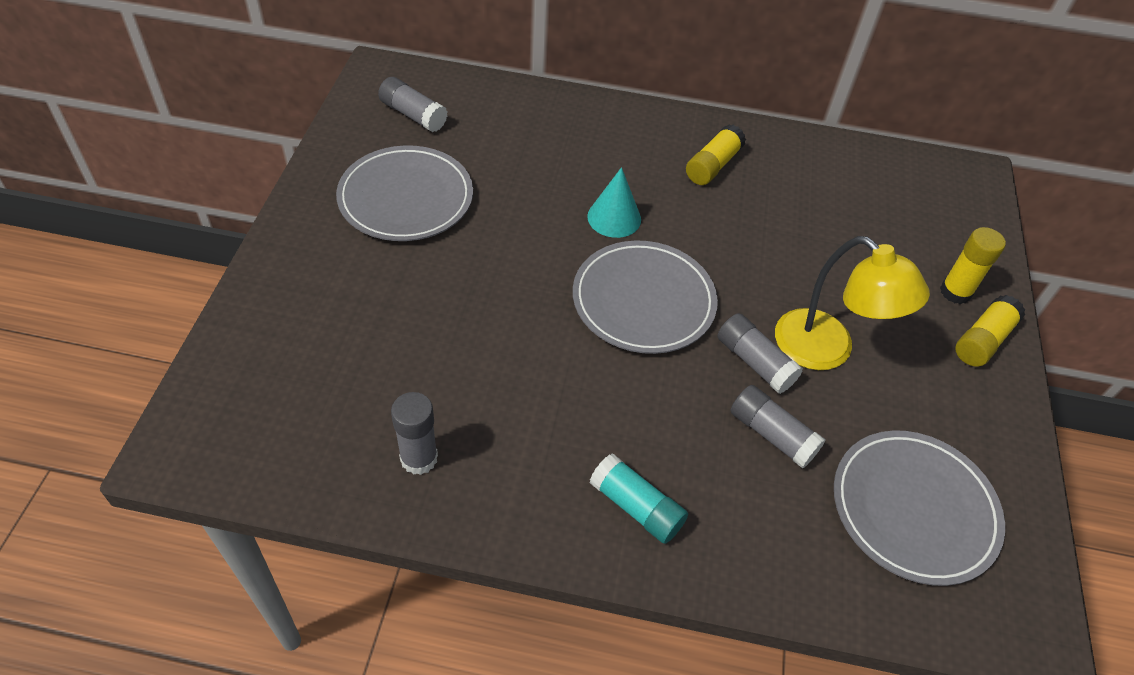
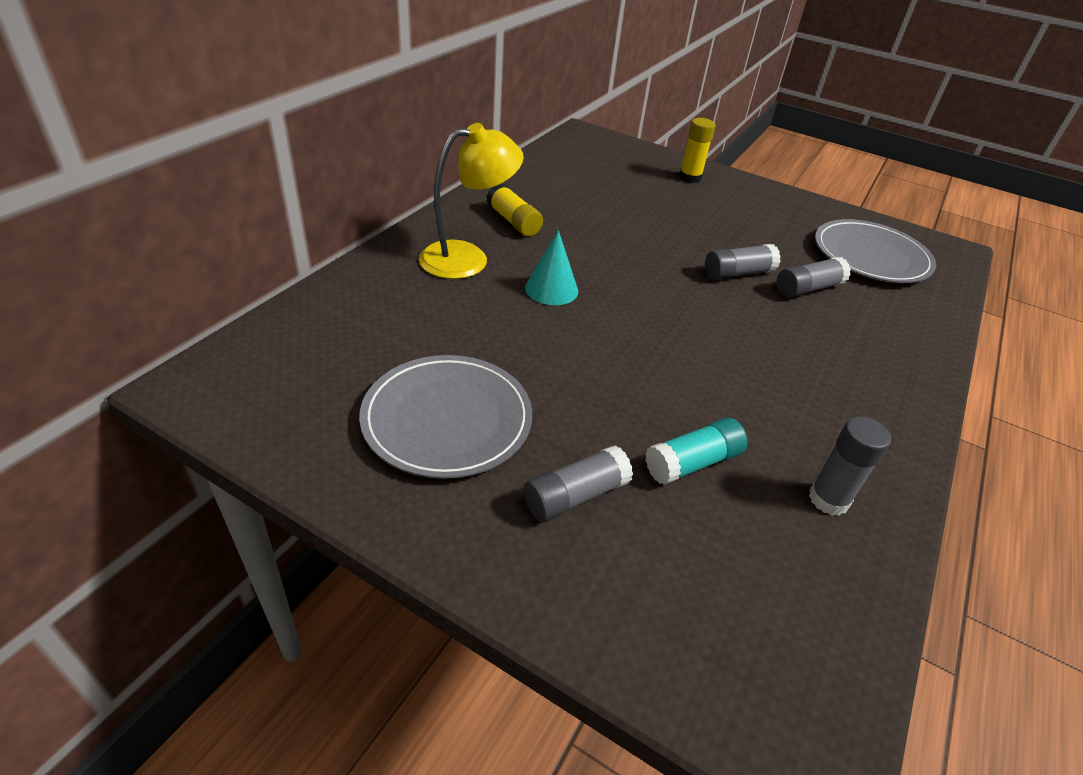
camera: 70 degrees left, 10 degrees down
(413, 115) = (302, 378): grey glue stick -> grey glue stick (575, 496)
(636, 507) = (877, 374): turquoise glue stick -> turquoise glue stick (692, 463)
(643, 301) = (659, 304): grey plate -> none
(827, 350) = (732, 240): yellow lamp -> yellow lamp (468, 258)
(983, 340) = (734, 184): yellow glue stick -> none

